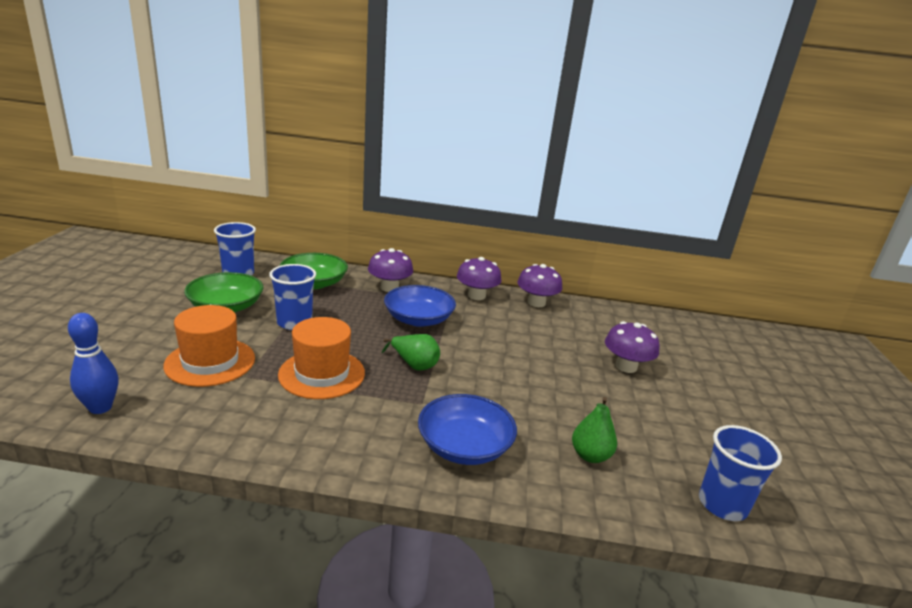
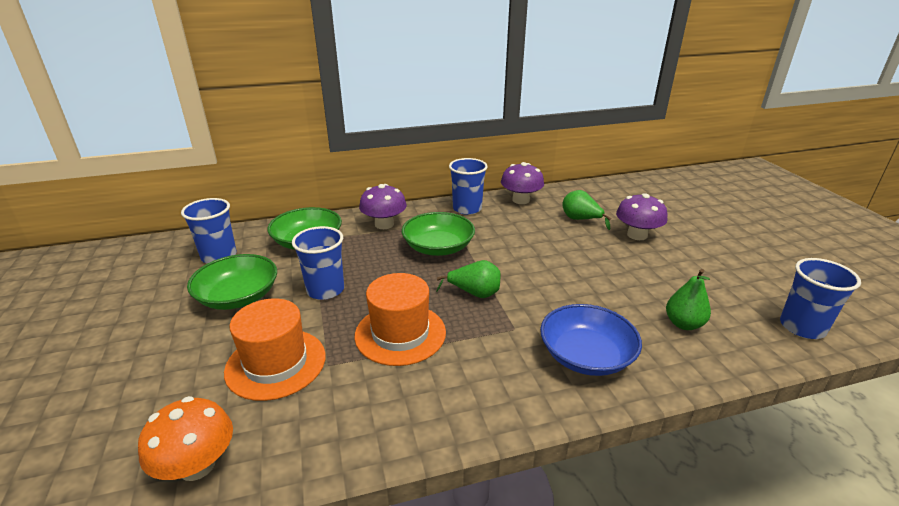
camera: 20 degrees left, 5 degrees up
(100, 407) = (197, 465): blue bowling pin -> orange mushroom
(418, 319) = (438, 247): blue bowl -> green bowl
(476, 296) = (467, 209): purple mushroom -> blue cup
(580, 336) = (580, 220): none -> green pear

